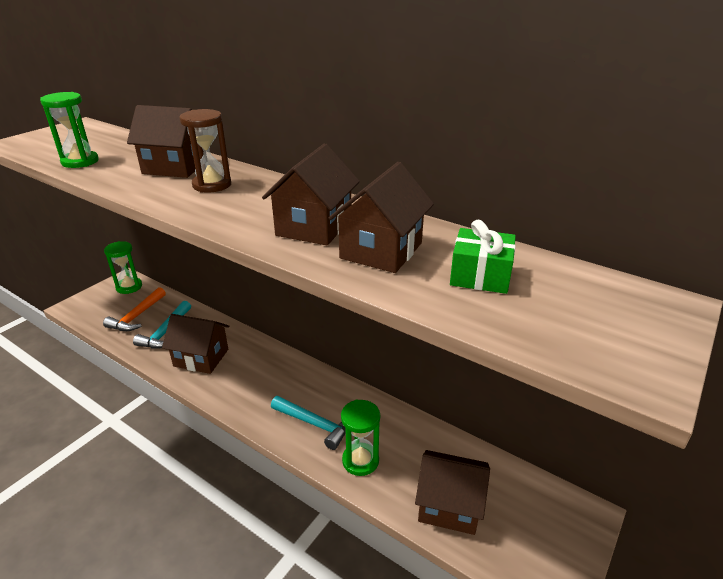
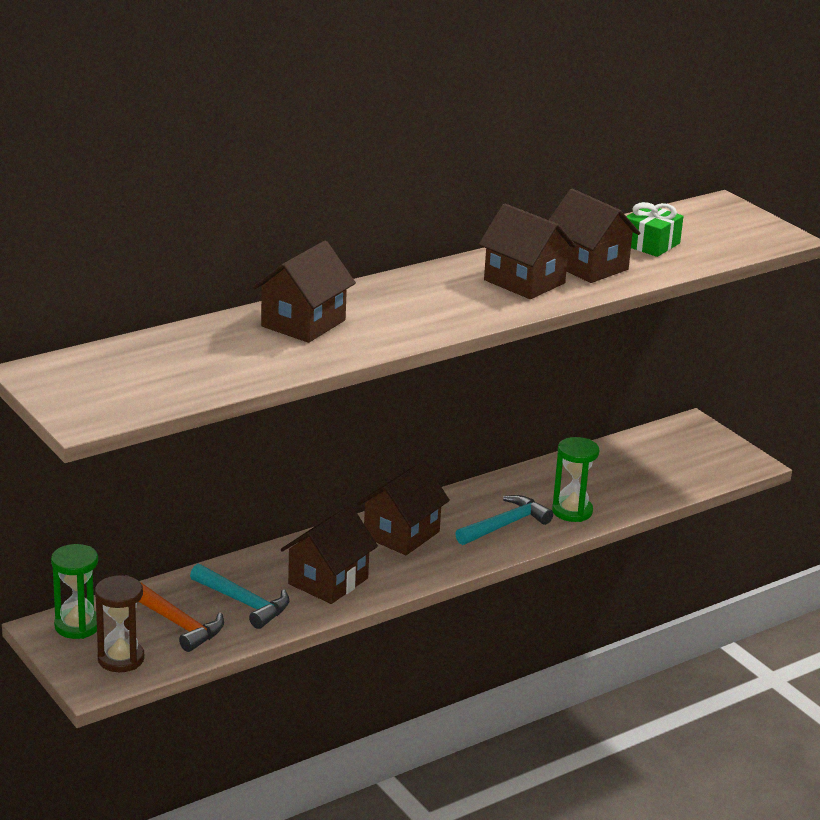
camera: 70 degrees left, 5 degrees down
(80, 162) = (226, 375): green hourglass -> none
(212, 185) = (380, 310): brown hourglass -> brown hourglass (121, 659)
(449, 505) = (649, 481): brown house -> brown house (401, 534)

